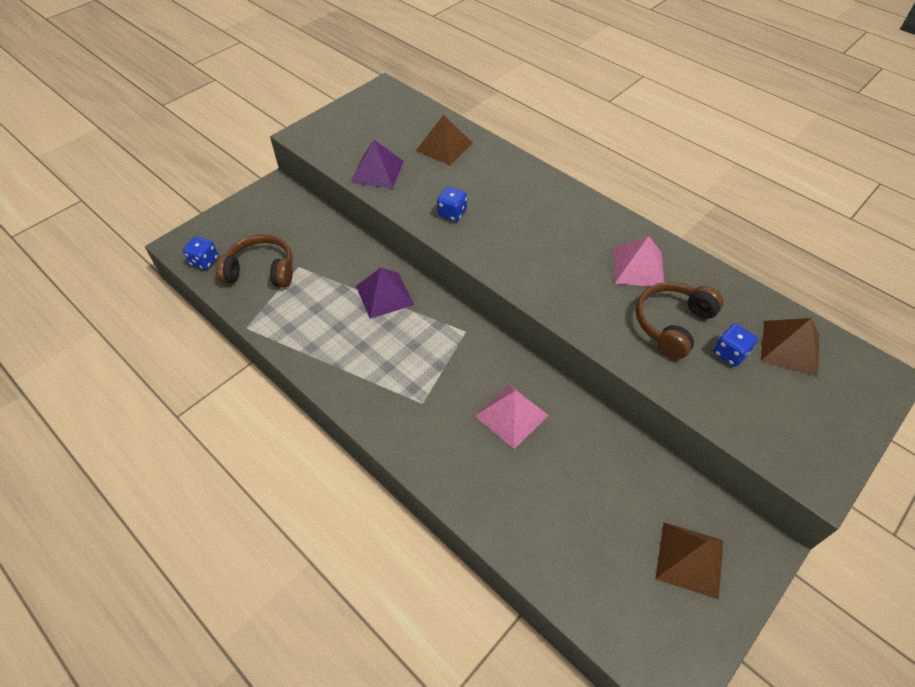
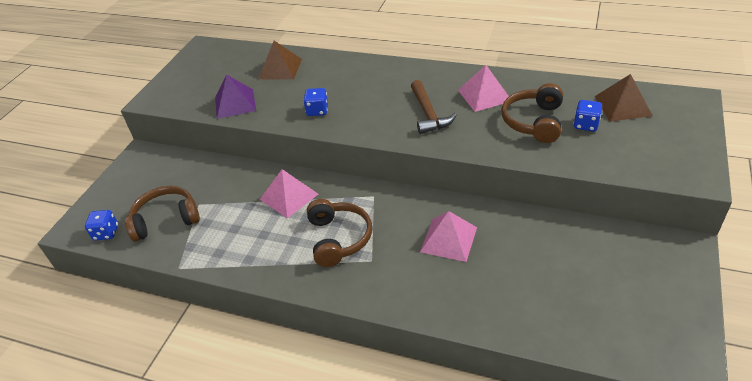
camera: 20 degrees left, 10 degrees down
(384, 295) = (289, 196): purple pyramid -> pink pyramid
(405, 364) = (339, 238): none -> brown headphones
(563, 265) = (428, 114): none -> brown hammer
(690, 559) = (644, 278): brown pyramid -> none

